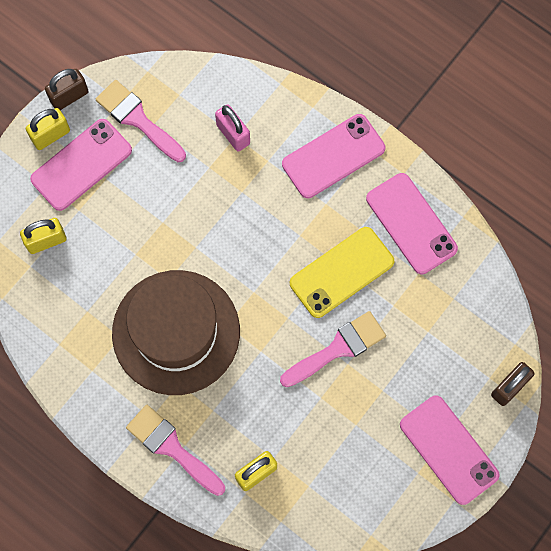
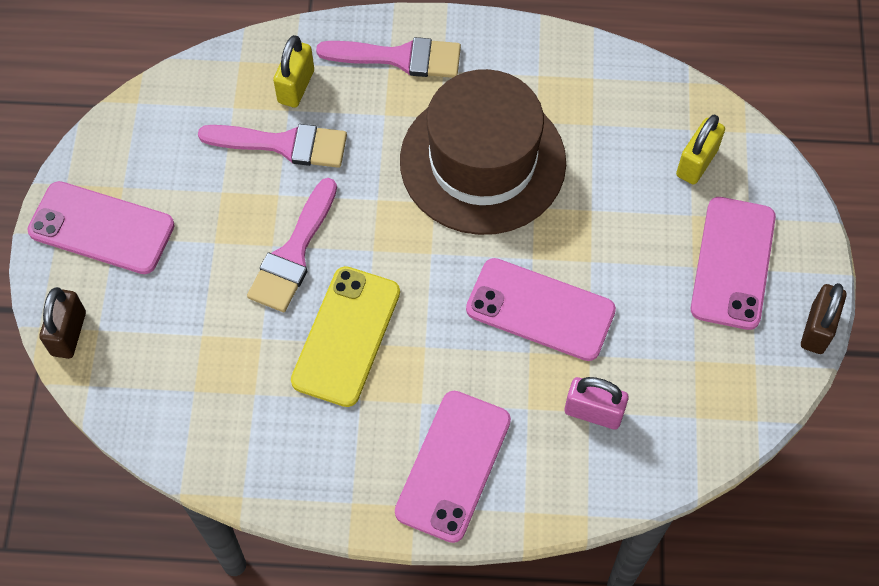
camera: 145 degrees right, 10 degrees down
(51, 135) = (796, 272): yellow padlock -> none
(137, 119) = (717, 355): pink brush -> pink brush (283, 144)
(411, 223) = (301, 446): pink phone -> pink phone (540, 310)

